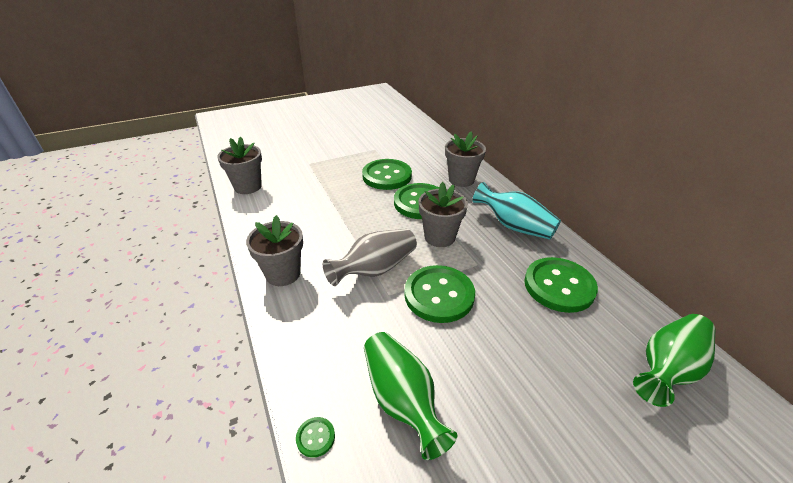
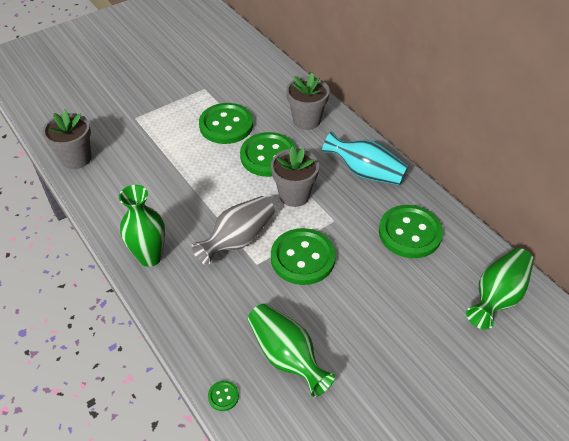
camera: 10 degrees left, 10 degrees up
(283, 274) = (150, 257): grey flower pot -> green vase

